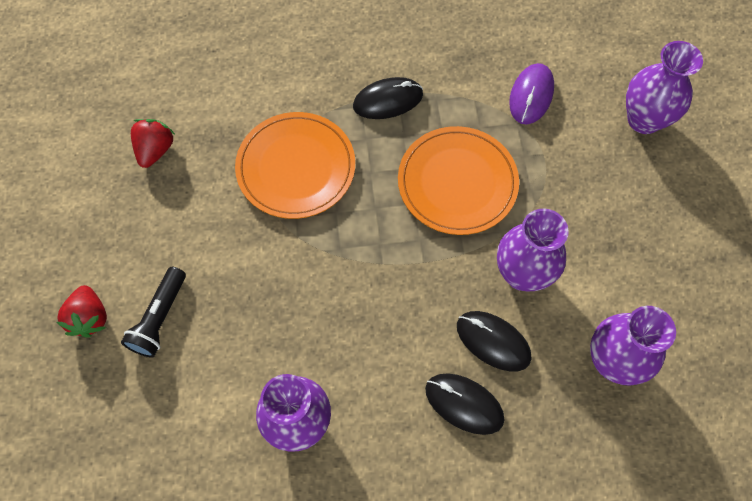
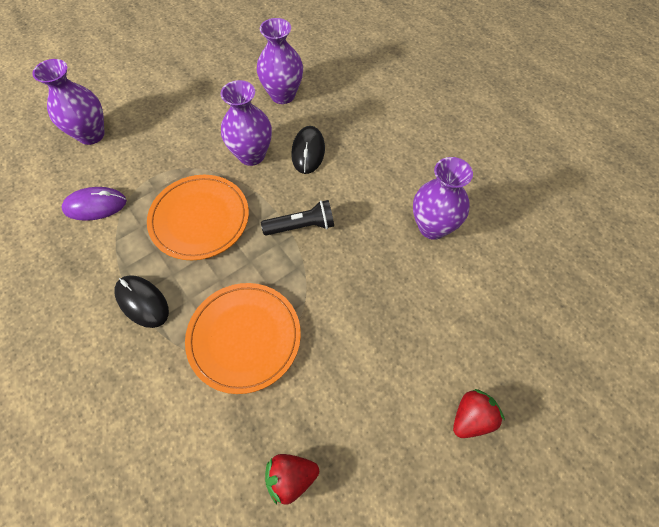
camera: 120 degrees left, 5 degrees down
(160, 318) = (432, 361): black flashlight -> black flashlight (301, 226)
(464, 404) = (357, 149): black mouse -> none

